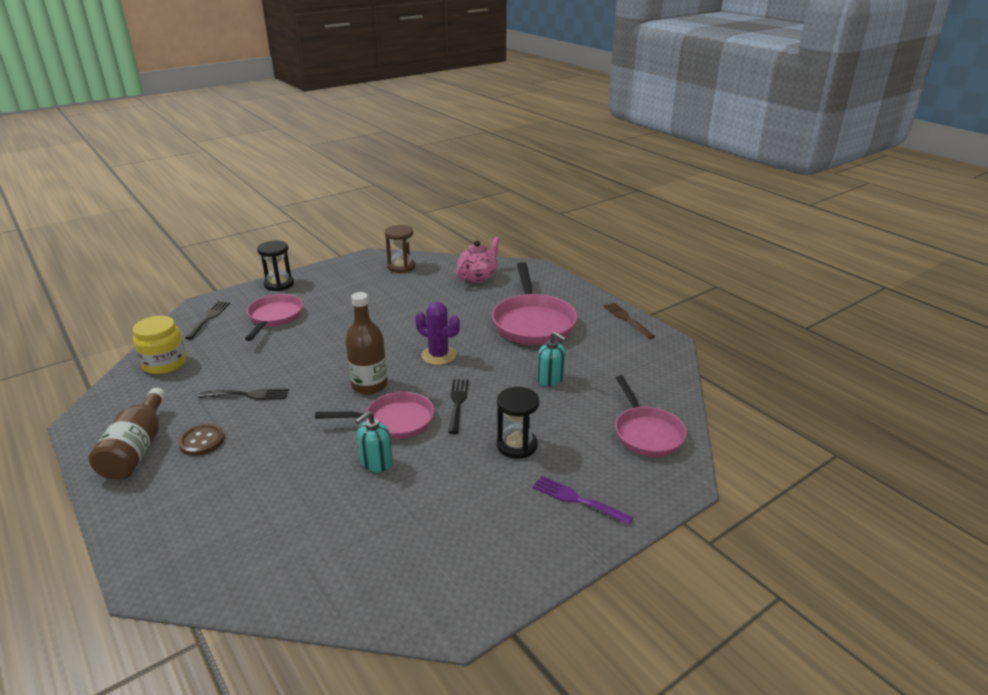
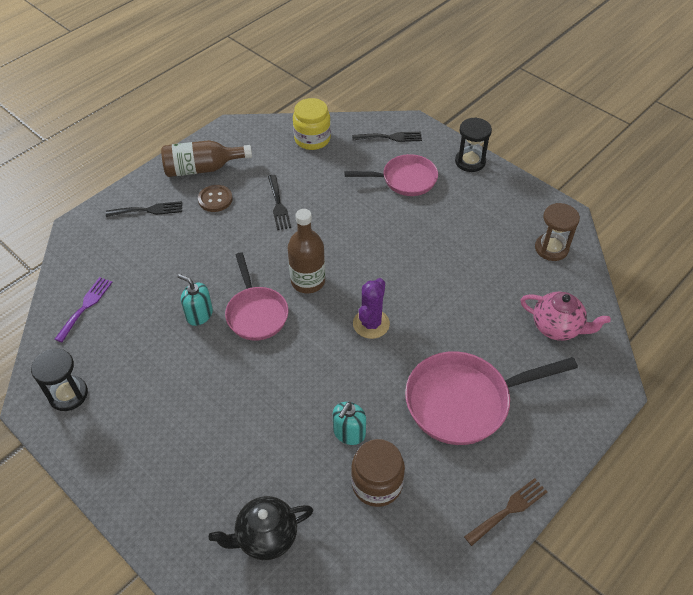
camera: 80 degrees right, 20 degrees up
(457, 403) = (292, 356): black fork -> black fork (148, 210)
(517, 445) = (232, 416): black hourglass -> black hourglass (68, 394)
(577, 499) = (161, 475): purple fork -> purple fork (85, 306)
(600, 371) = (377, 484): none -> brown jar
(646, 433) = (265, 537): pink pan -> black teapot

